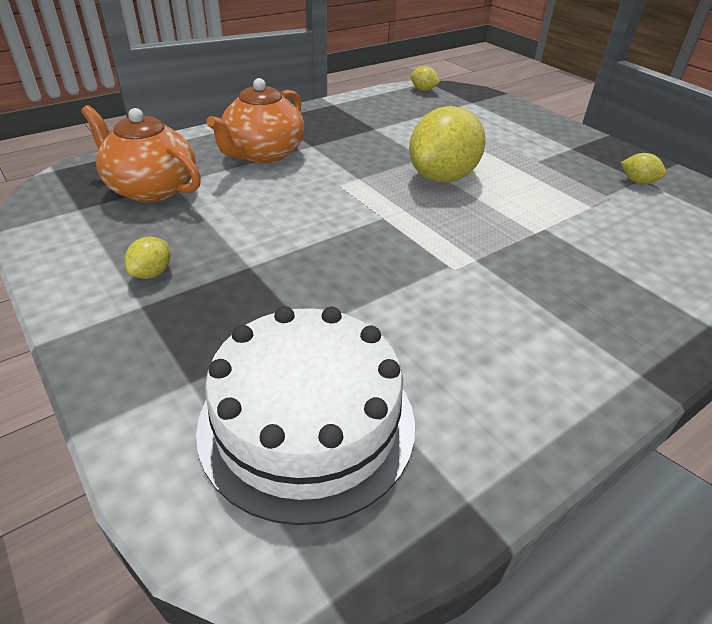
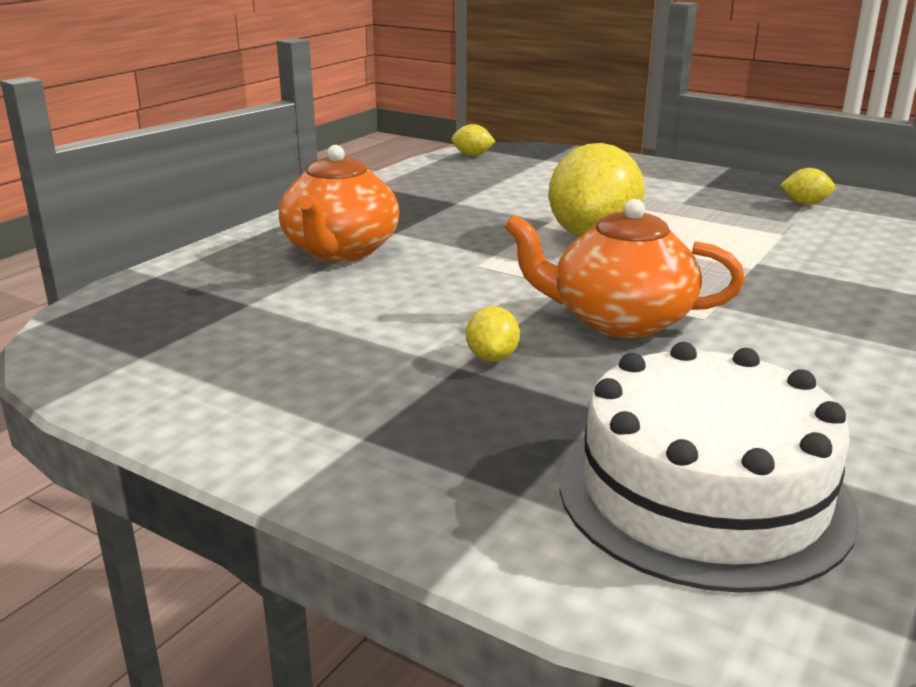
camera: 20 degrees left, 15 degrees down
(151, 188) = (224, 314): orange teapot -> orange teapot (619, 320)
(152, 273) = (337, 401): yellow lemon -> yellow lemon (492, 357)

